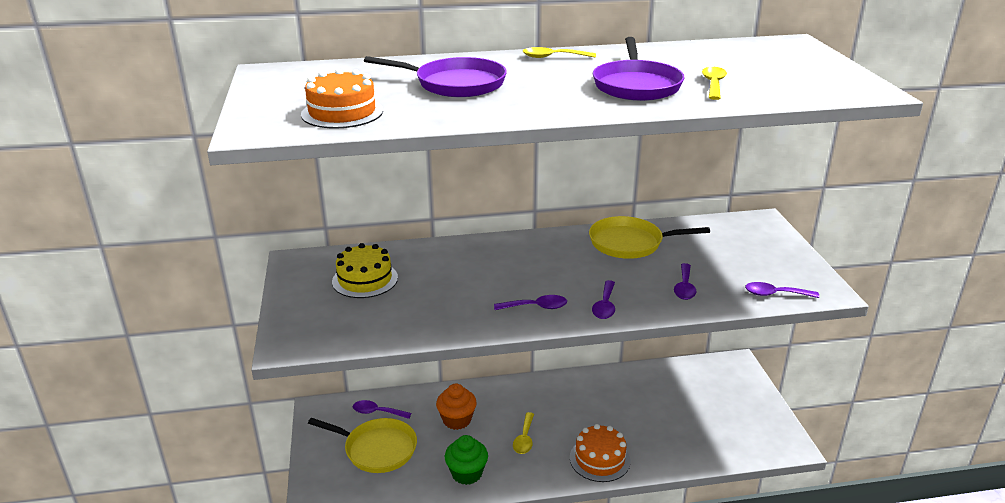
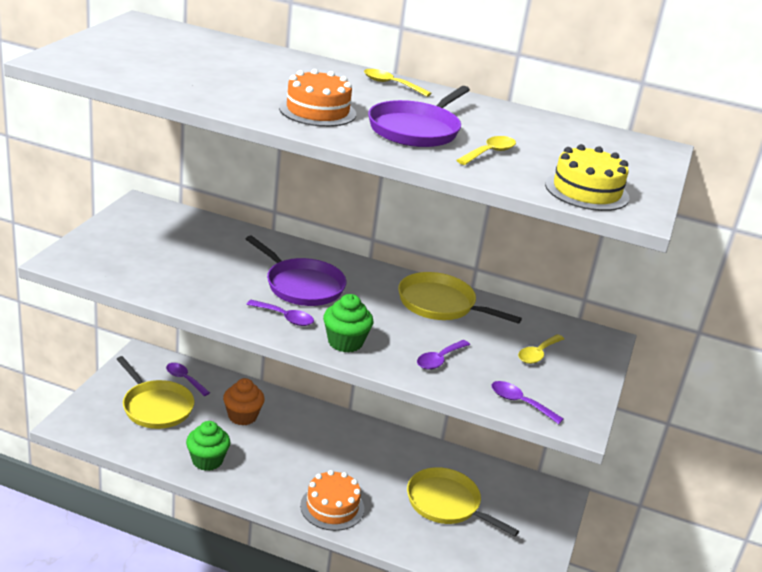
camera: 25 degrees right, 0 degrees up
(342, 112) = (139, 69): orange cake -> orange cake (317, 111)
(365, 279) = (176, 239): yellow cake -> yellow cake (586, 191)
(456, 84) = (265, 78): purple pan -> purple pan (302, 286)
(524, 439) = (284, 458): yellow spoon -> yellow spoon (538, 354)
(605, 306) = (345, 342): purple spoon -> green cupcake
(673, 411) = (446, 503): none -> yellow pan

